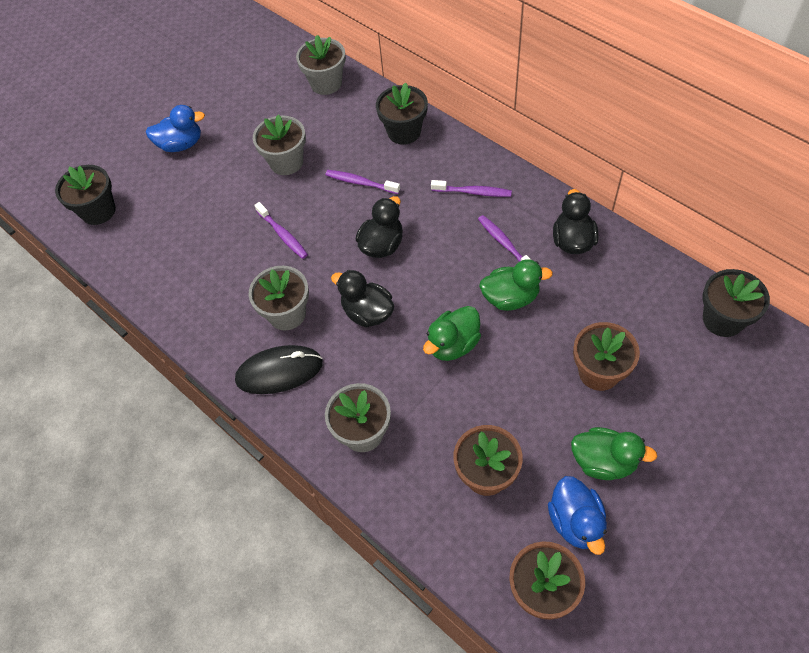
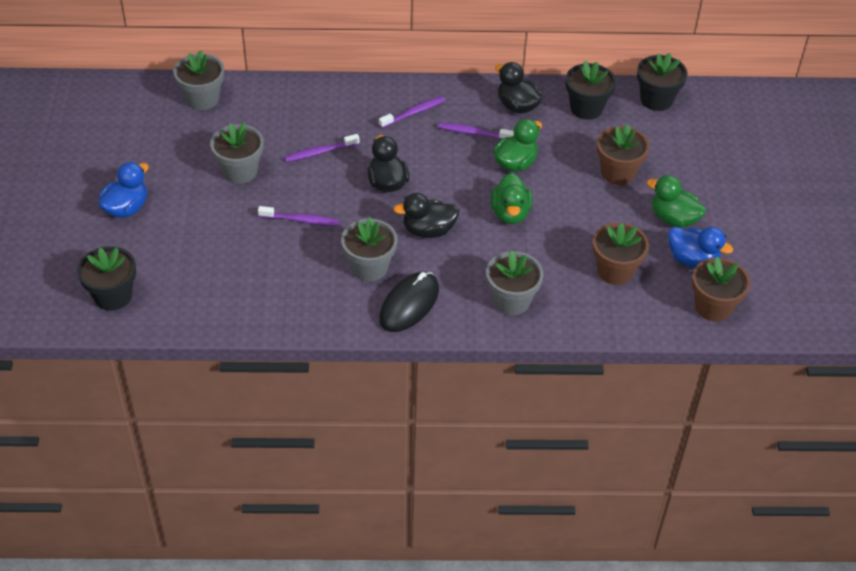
camera: 50 degrees left, 10 degrees down
(404, 132) = (312, 100): black flower pot -> black flower pot (586, 108)
(603, 462) = (673, 219): green duck -> green duck turned 120 degrees counterclockwise

